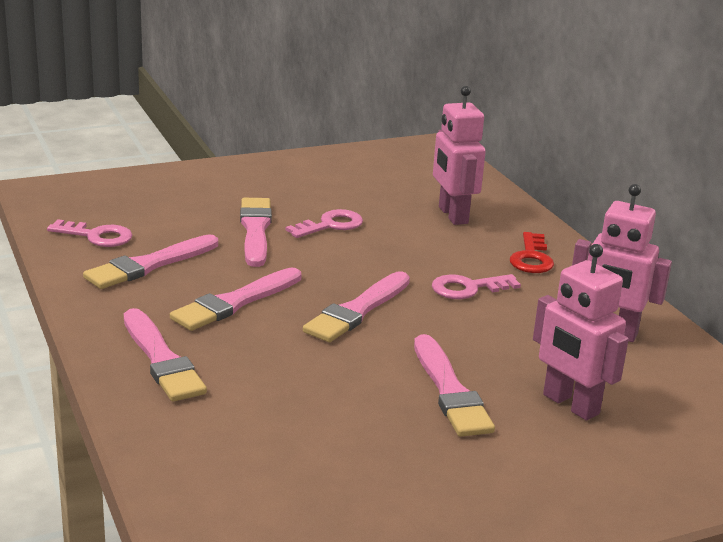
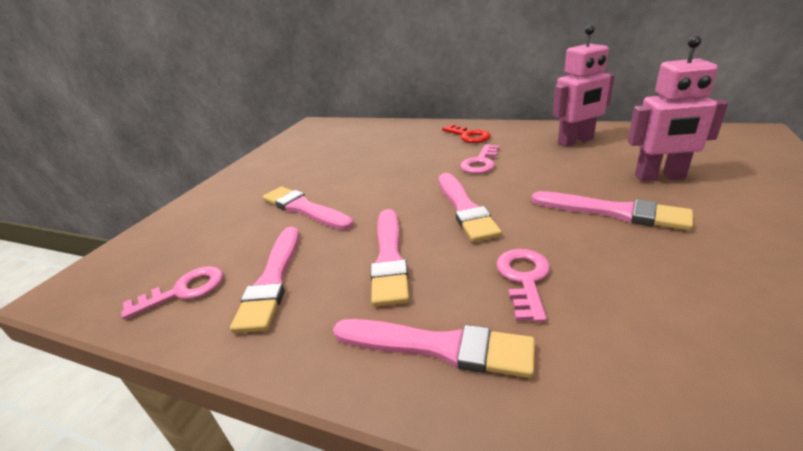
camera: 40 degrees left, 5 degrees up
(330, 225) = (343, 179): pink key -> pink key (524, 278)
(452, 215) = (392, 141): pink robot -> none

